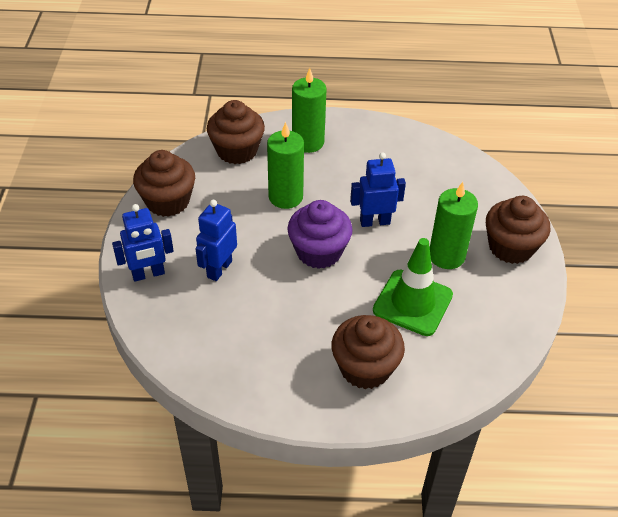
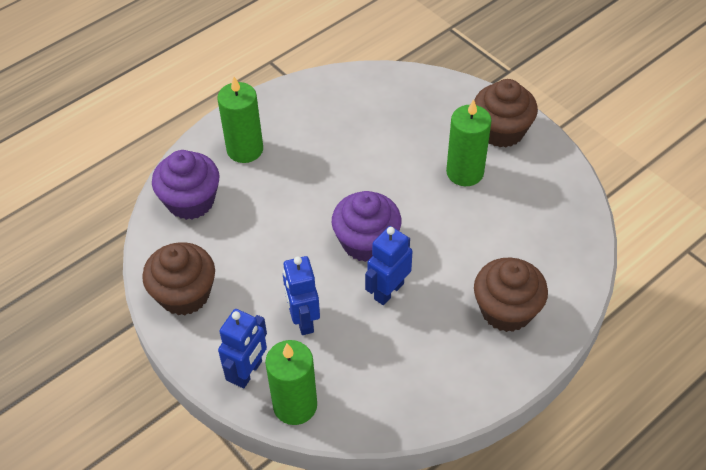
camera: 40 degrees left, 5 degrees up
(237, 151) = (190, 201): brown cupcake -> purple cupcake
(285, 197) = (284, 214): green candle -> green candle (295, 405)
(374, 222) = (380, 183): blue robot -> blue robot (388, 291)
(412, 303) = (482, 230): green traffic cone -> none

